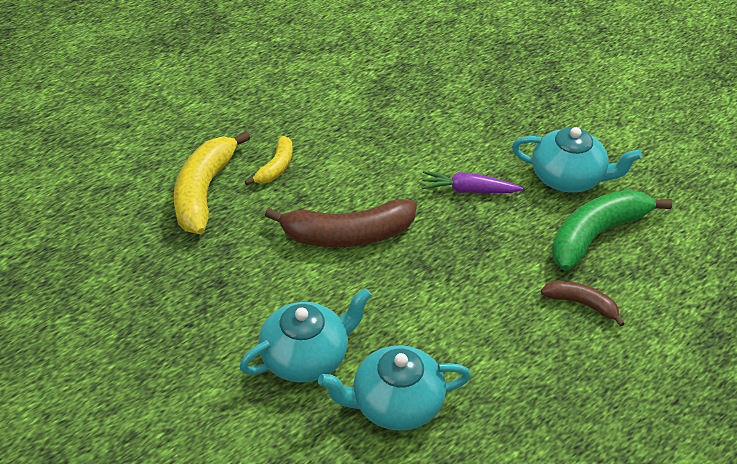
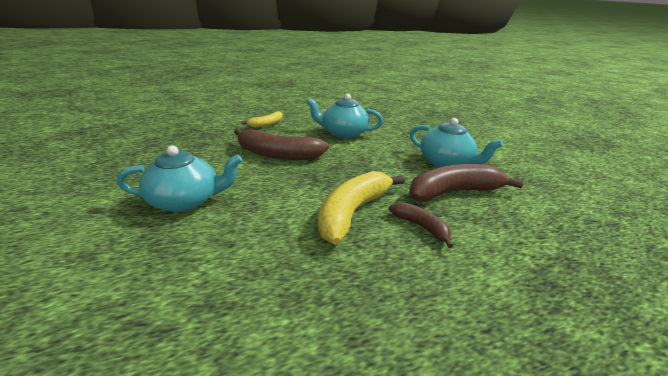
camera: 20 degrees right, 15 degrees down
(204, 192) = (219, 124): yellow banana -> yellow banana (352, 212)
(395, 404) = (216, 246): turquoise teapot -> turquoise teapot (343, 133)
(469, 190) = (372, 154): purple carrot -> none
(596, 235) = (453, 192): green banana -> brown banana

